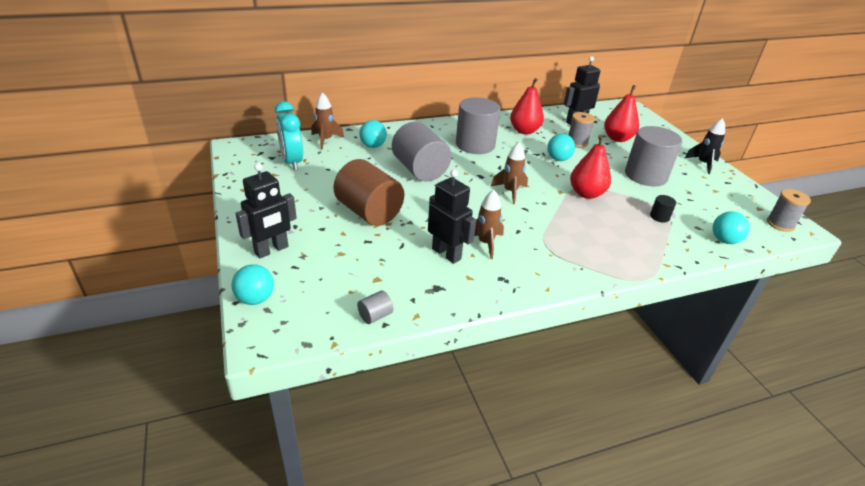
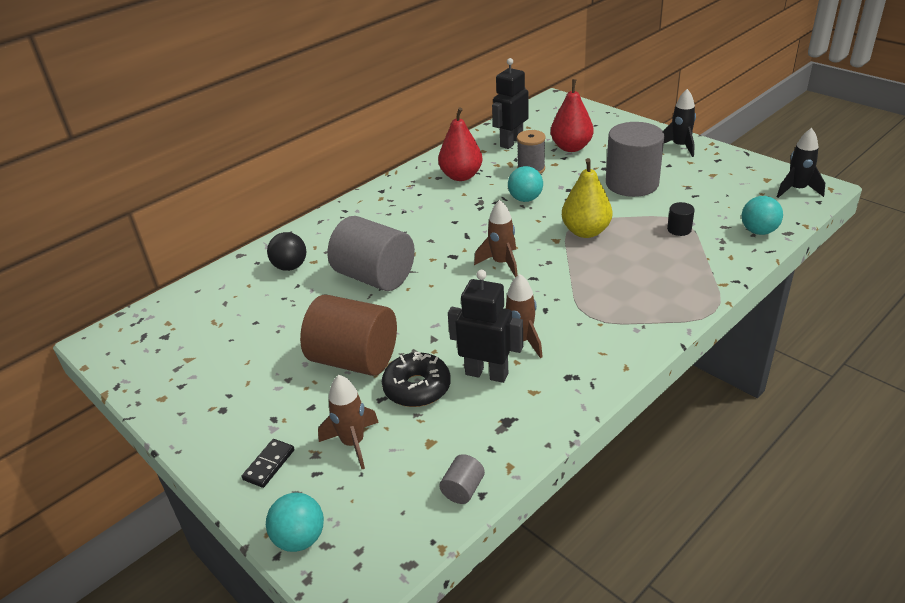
camera: 20 degrees left, 0 degrees up
(271, 250) = (269, 464): black robot -> black domino
(292, 162) = (199, 331): turquoise clock -> none
(325, 140) = (221, 283): brown rocket -> brown rocket (353, 443)
(373, 146) = (290, 267): turquoise ball -> black ball
(394, 244) = (417, 388): none -> black donut
(475, 145) = (416, 217): grey cylinder -> none
(586, 193) = (586, 231): red pear -> yellow pear
(780, 224) = (797, 190): grey spool -> black rocket

